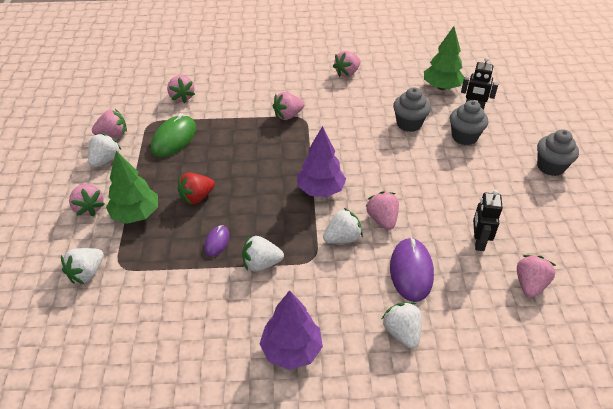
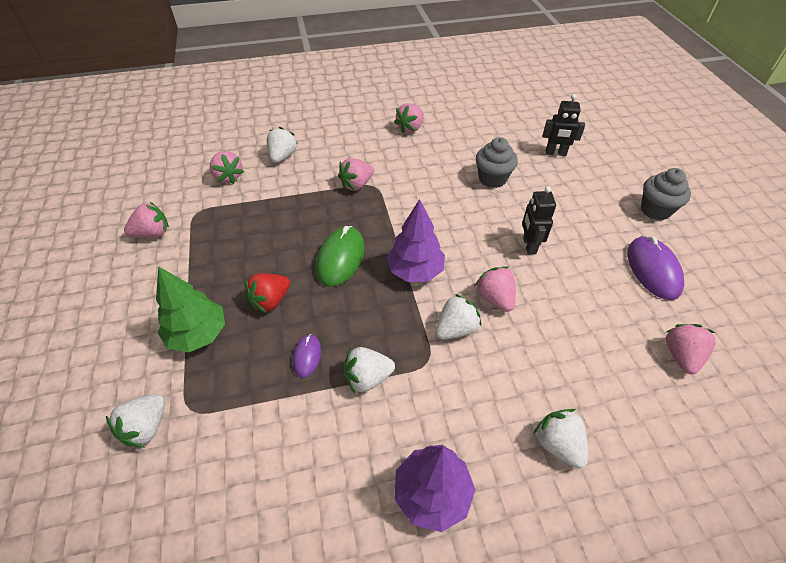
camera: 10 degrees left, 5 degrees up
(89, 208) = (136, 334): pink strawberry -> none
(105, 160) = (148, 267): white strawberry -> white strawberry (282, 156)
(174, 138) = (228, 229): green mouse -> green mouse (340, 258)
(411, 271) = (545, 360): purple mouse -> purple mouse (653, 270)
(441, 87) = (515, 133): green tree -> none
(464, 137) = (555, 187): grey cupcake -> none
(478, 242) = (609, 310): black robot -> black robot (529, 245)

